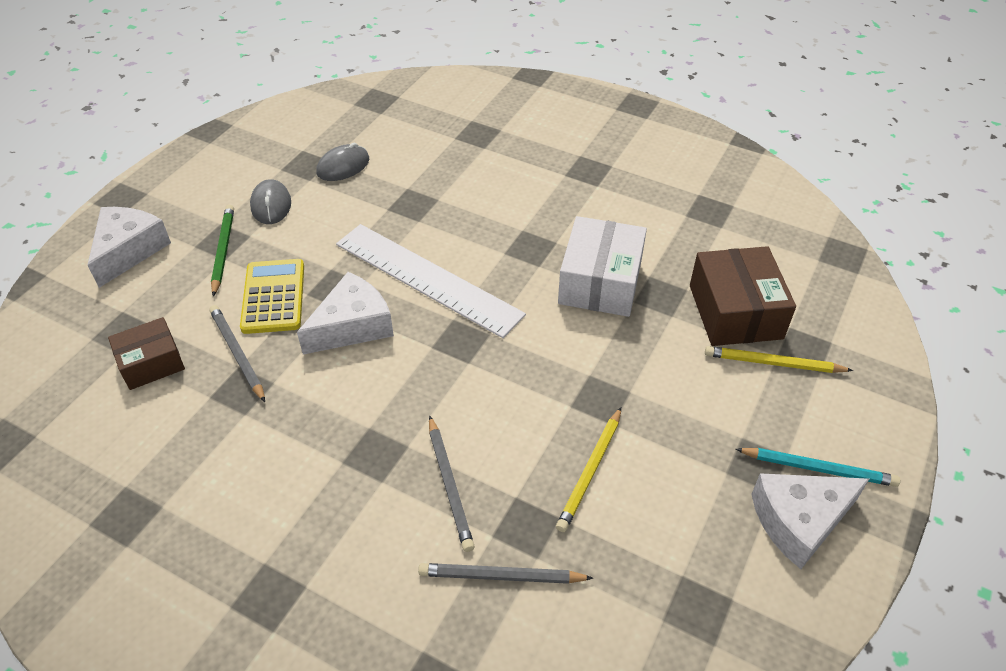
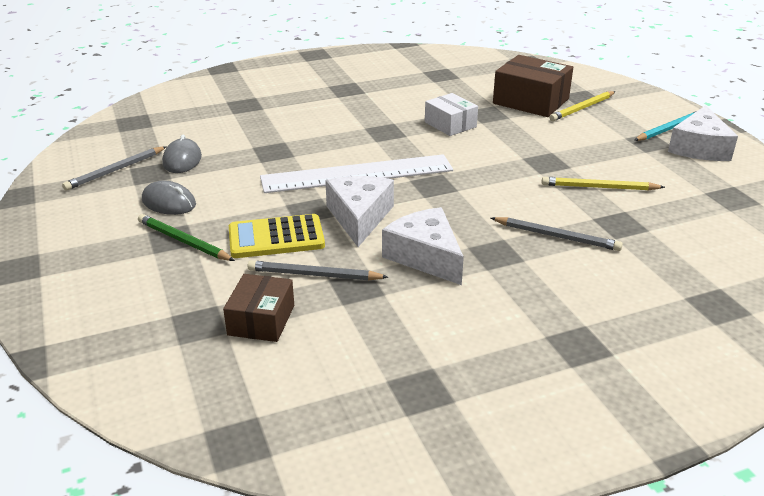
camera: 50 degrees left, 15 degrees down
(129, 251) = (98, 286): white cheese -> white cheese (425, 256)
(273, 297) = (276, 238): yellow calculator -> yellow calculator turned 45 degrees counterclockwise
(501, 576) = (651, 247): grey pencil -> grey pencil (115, 170)
(590, 471) = (599, 187): yellow pencil -> yellow pencil turned 120 degrees clockwise
(600, 282) = (450, 124): white box -> white box, size x0.63

